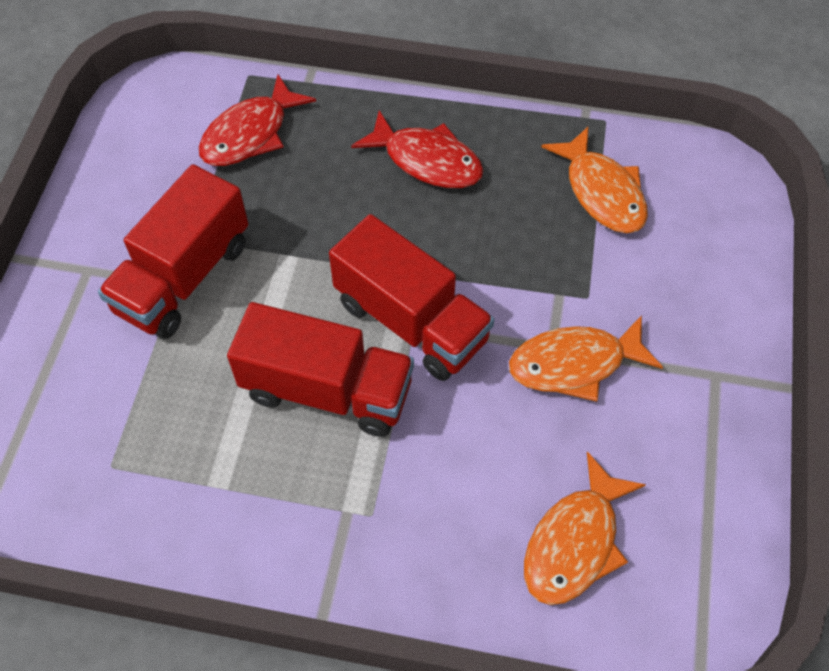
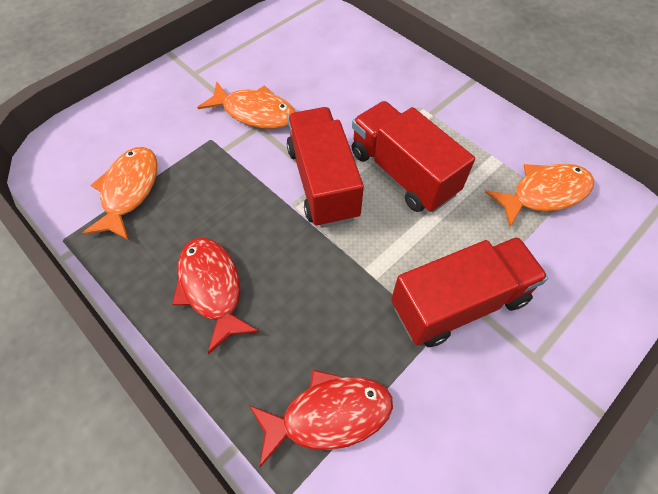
camera: 145 degrees left, 0 degrees up
(575, 542) = (330, 51): orange fish -> orange fish (544, 194)

